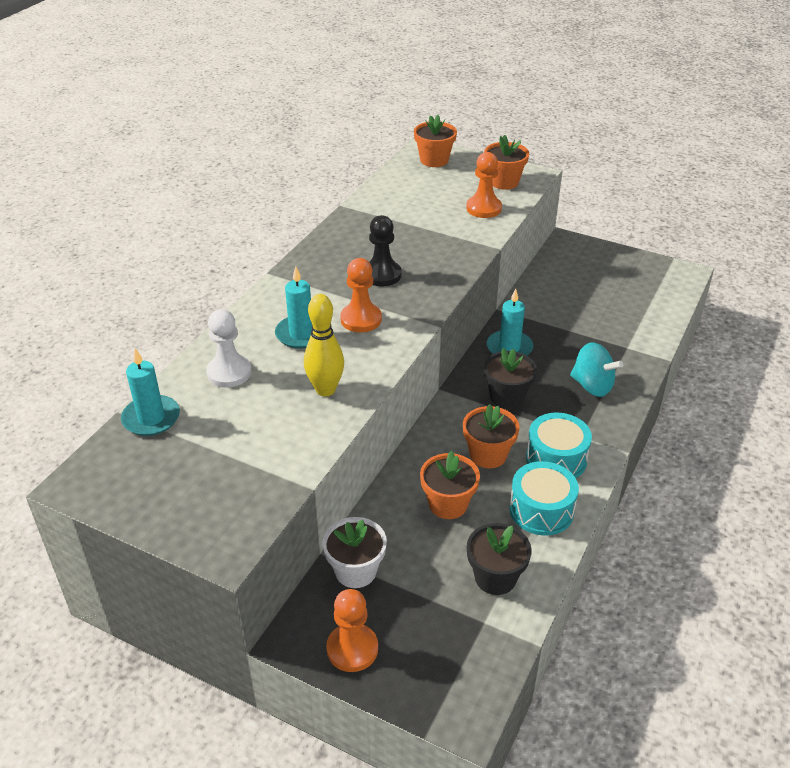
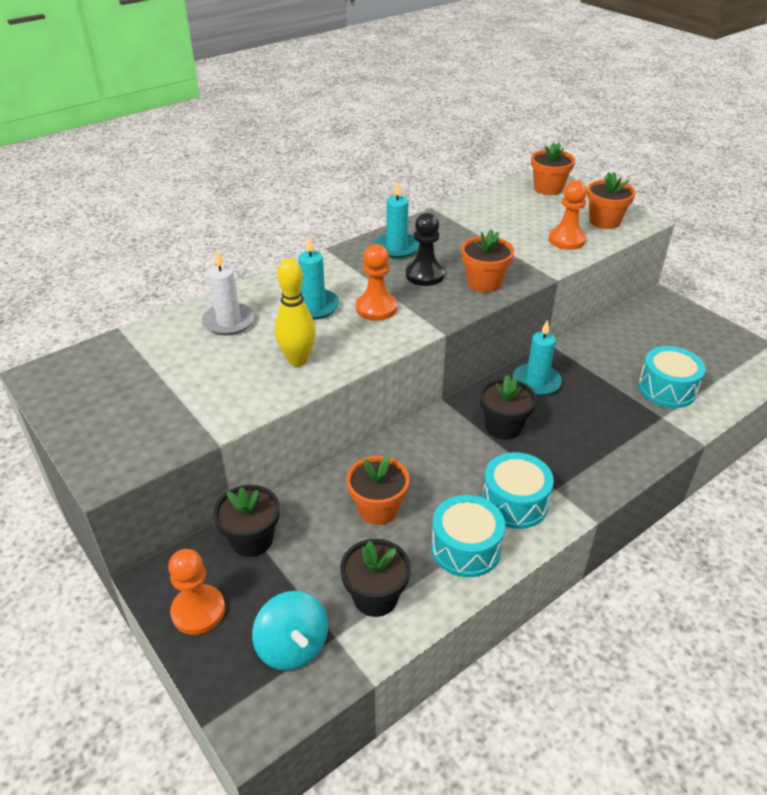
camera: 25 degrees right, 0 degrees up
(151, 418) = (138, 340): turquoise candle -> turquoise candle (396, 248)
(229, 372) = (228, 321): white pawn -> white candle
(355, 571) = (252, 539): white flower pot -> black flower pot
(488, 455) = (448, 475): orange flower pot -> orange flower pot (484, 282)
(592, 386) = (599, 443): turquoise spinning top -> turquoise spinning top (292, 646)
(616, 322) = (666, 389): none -> turquoise drum

